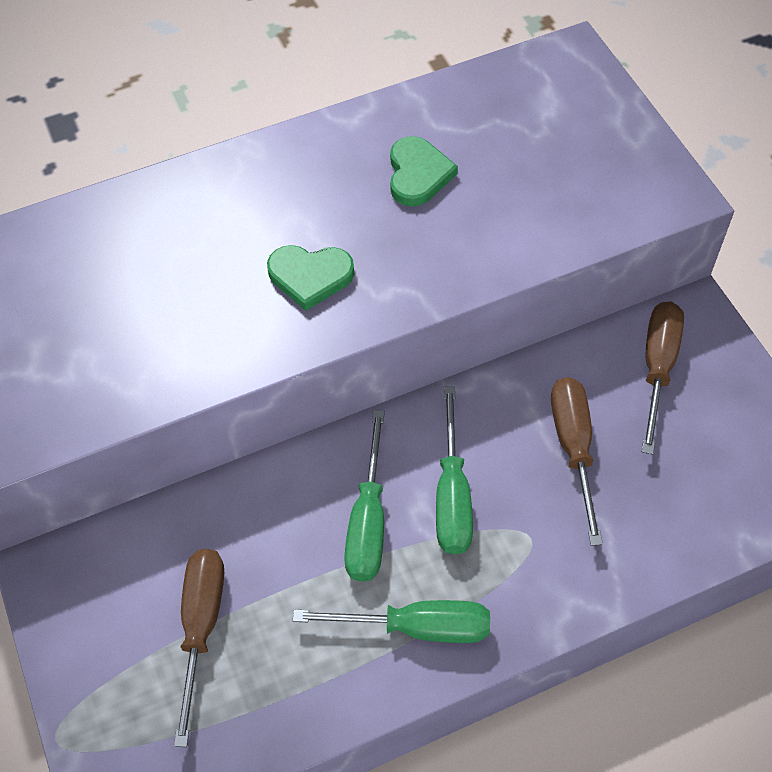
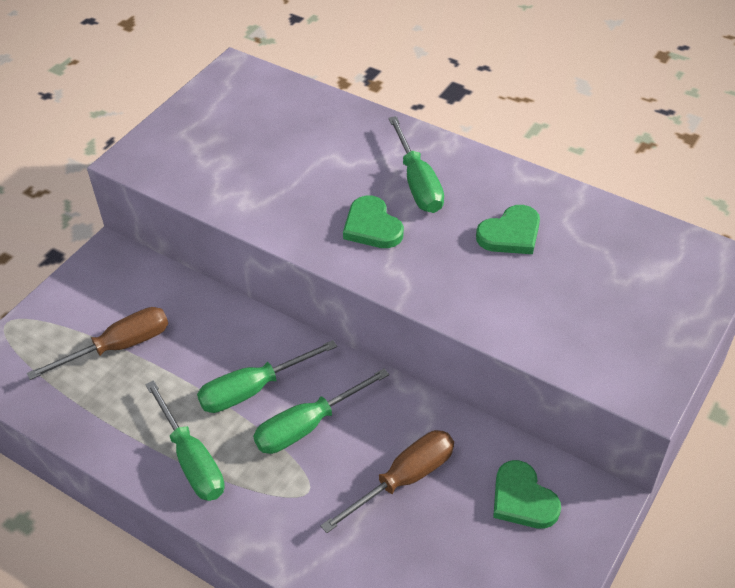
camera: 55 degrees right, 10 degrees down
(283, 205) = (418, 183): none -> green screwdriver
(657, 368) = (522, 499): brown screwdriver -> green heart

